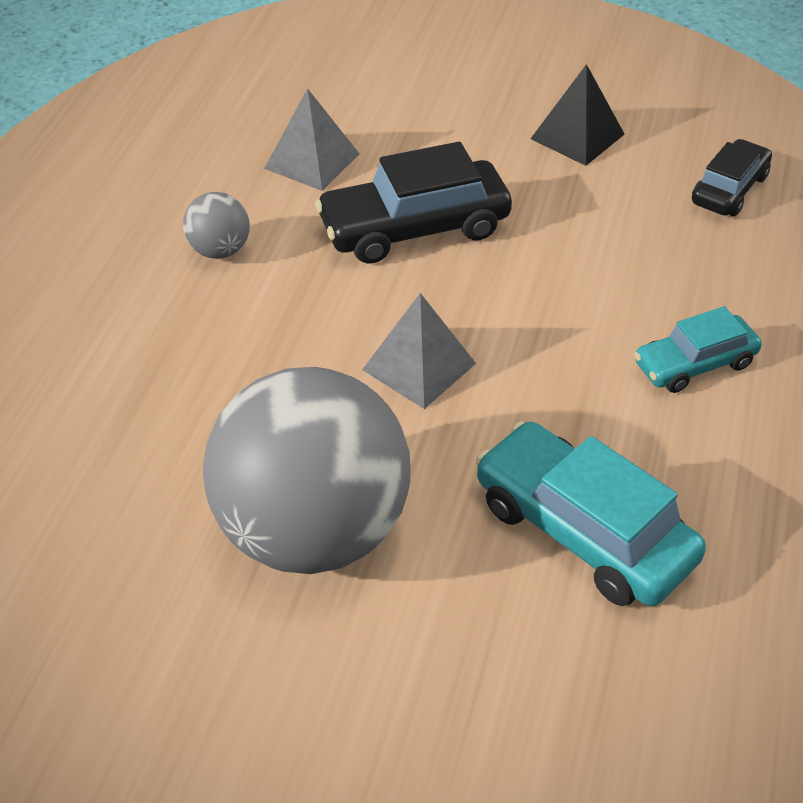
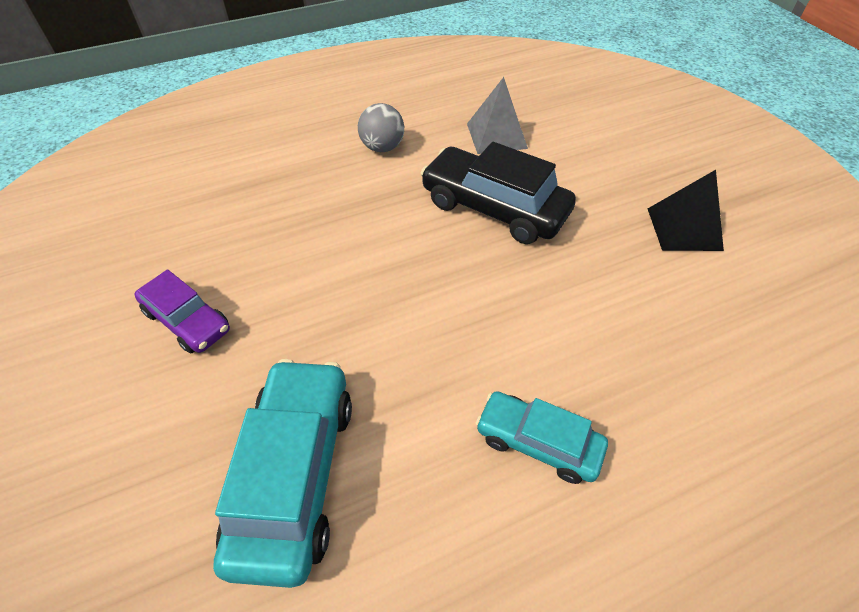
camera: 50 degrees right, 5 degrees up
(312, 531) = (187, 321): grey ball -> purple car
(419, 366) = (374, 284): grey pyramid -> none
(729, 189) = (757, 347): black car -> none

